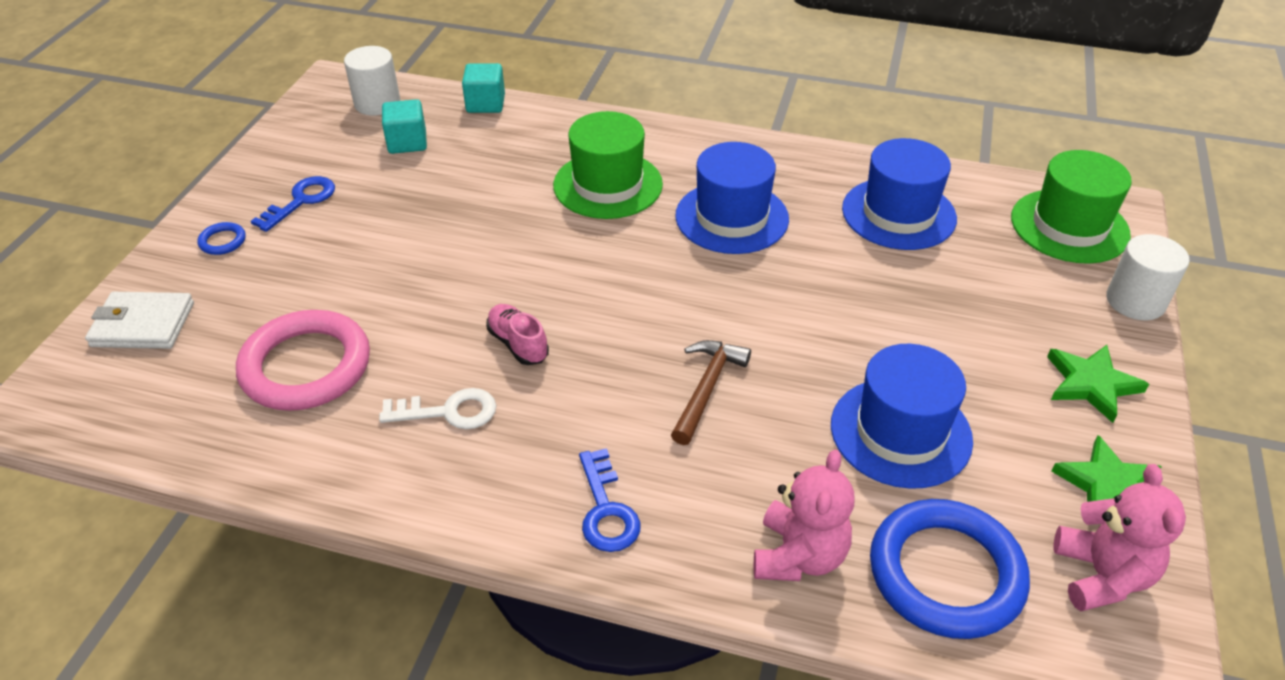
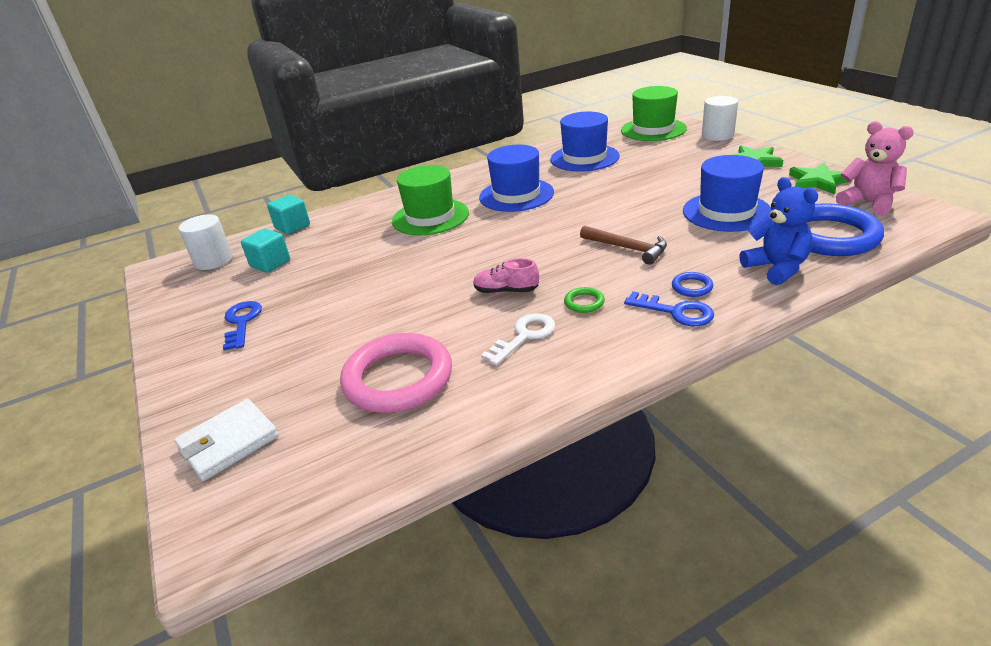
camera: 40 degrees left, 10 degrees down
(222, 241) = (215, 370): blue ring -> blue ring (692, 287)
(553, 420) = (584, 302): none -> green ring
(706, 389) = (627, 248): brown hammer -> brown hammer turned 150 degrees clockwise
(798, 556) = (776, 268): pink teddy bear -> blue teddy bear

